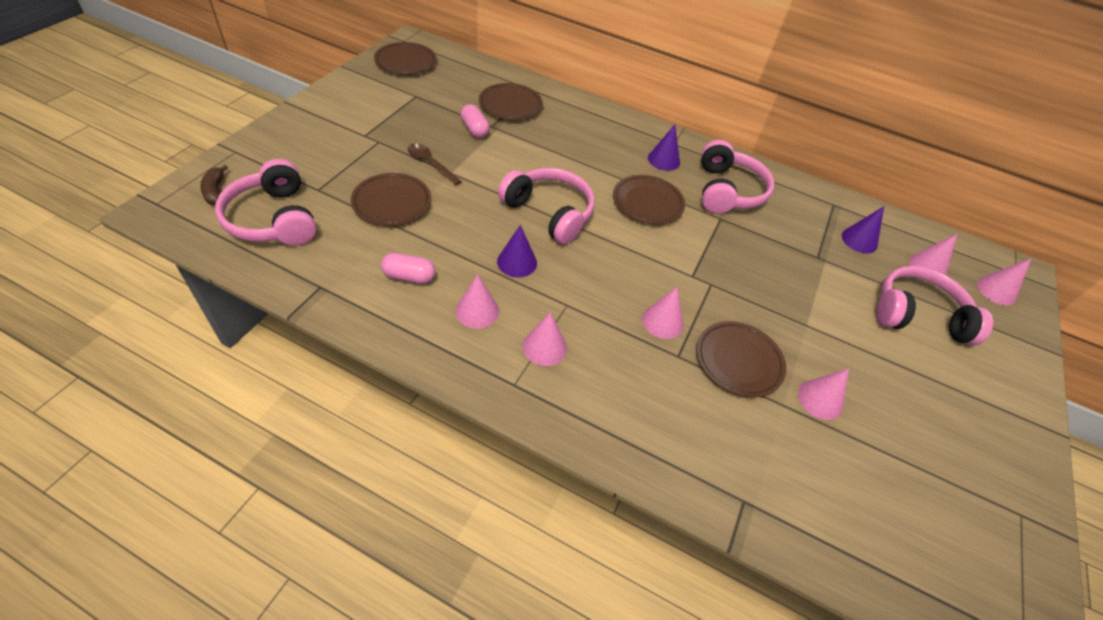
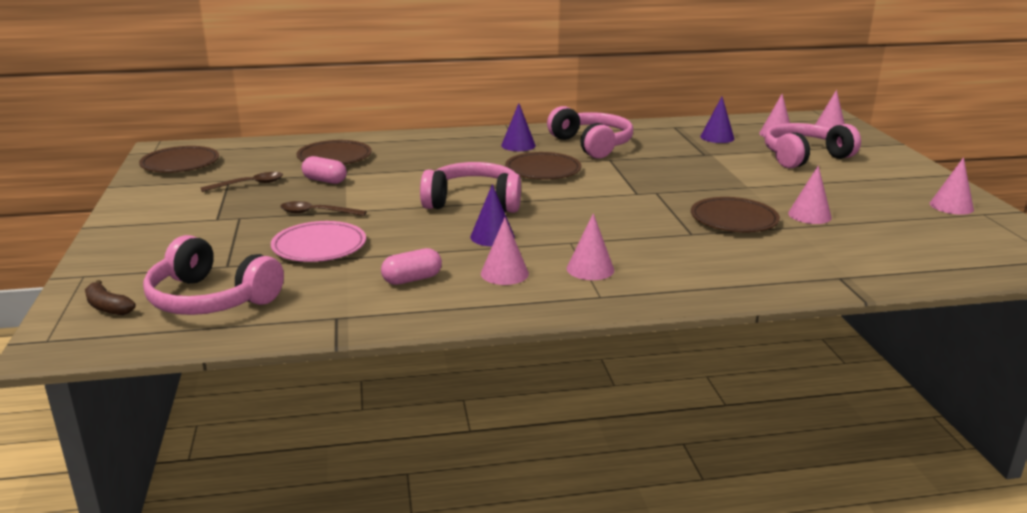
camera: 30 degrees left, 25 degrees down
(392, 202) = (319, 246): brown plate -> pink plate
(422, 107) = (249, 184): none -> brown spoon
(662, 321) = (653, 222): pink cone -> pink cone (951, 206)

